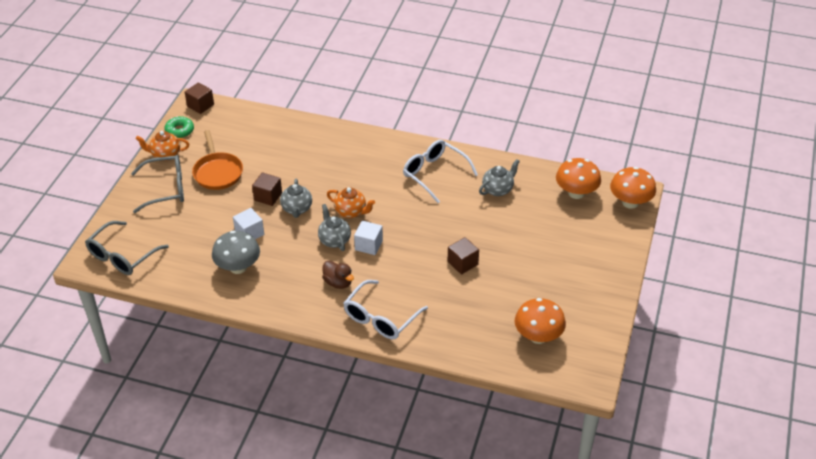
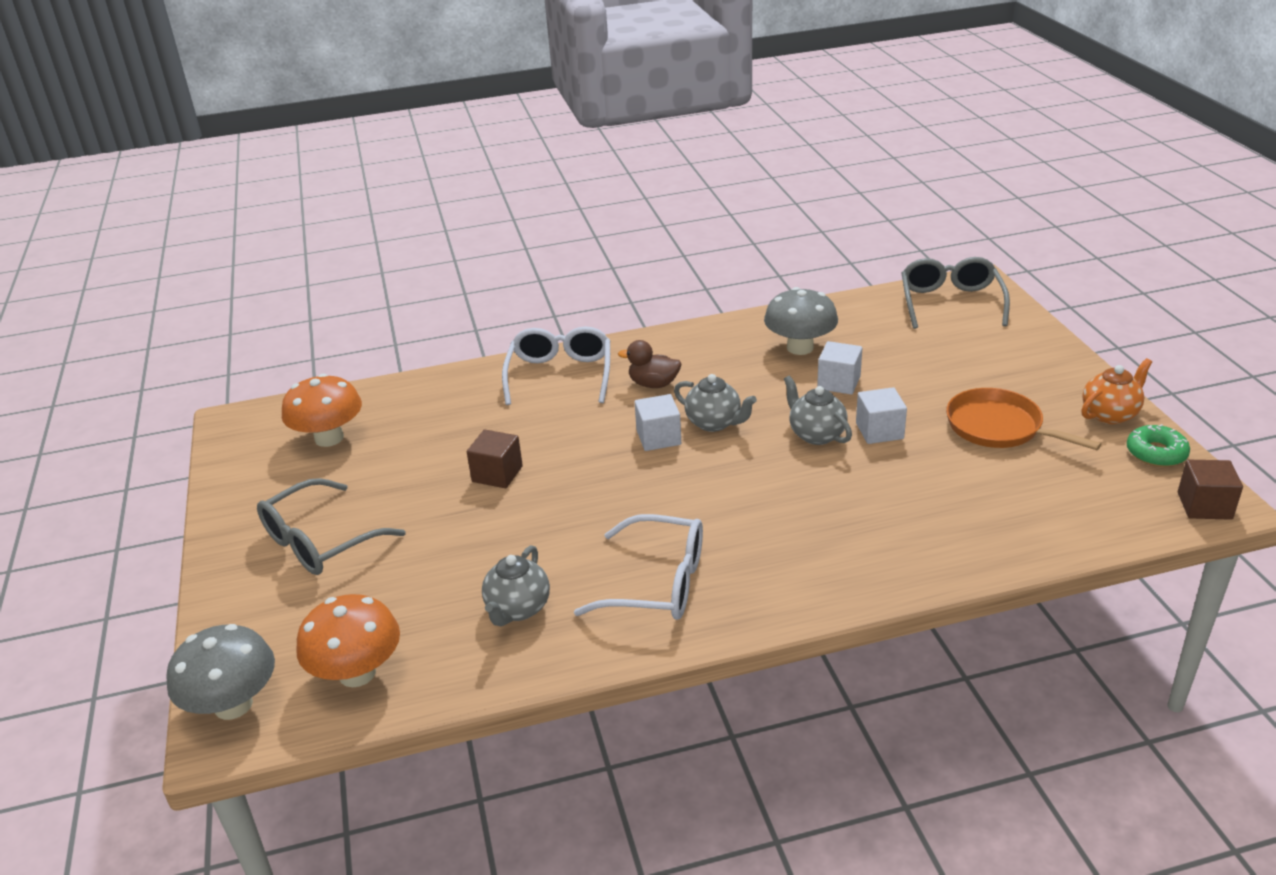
camera: 150 degrees right, 10 degrees down
(166, 189) = (1028, 378): grey glasses -> grey glasses (320, 541)
(268, 196) = (879, 431): brown cube -> white cube
(351, 212) = (733, 465): orange teapot -> none
(630, 202) = (233, 705): orange mushroom -> grey mushroom

